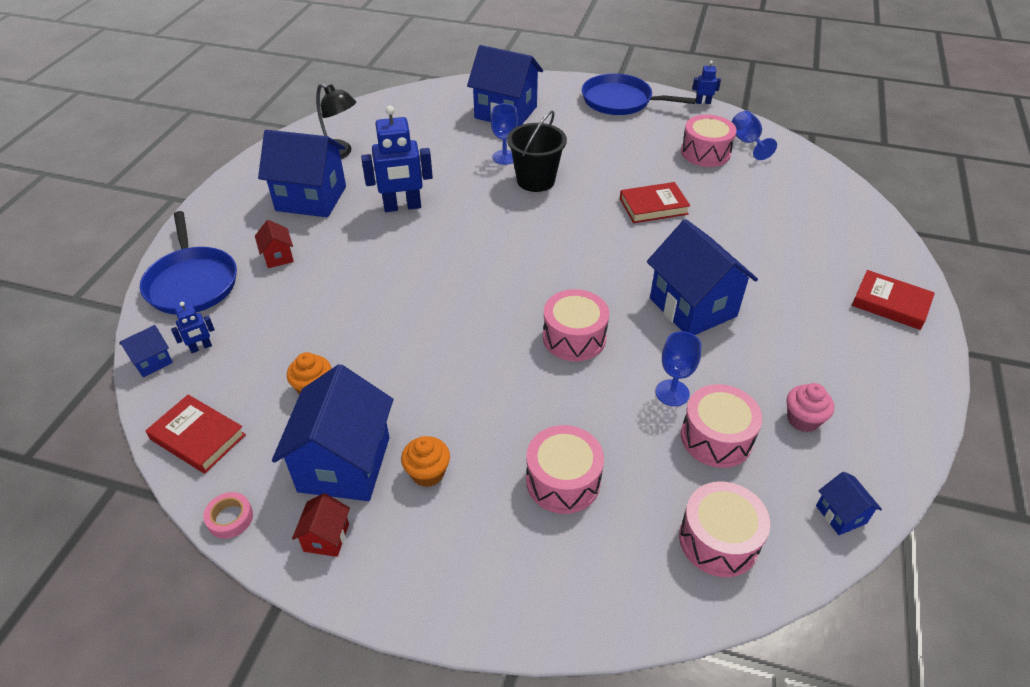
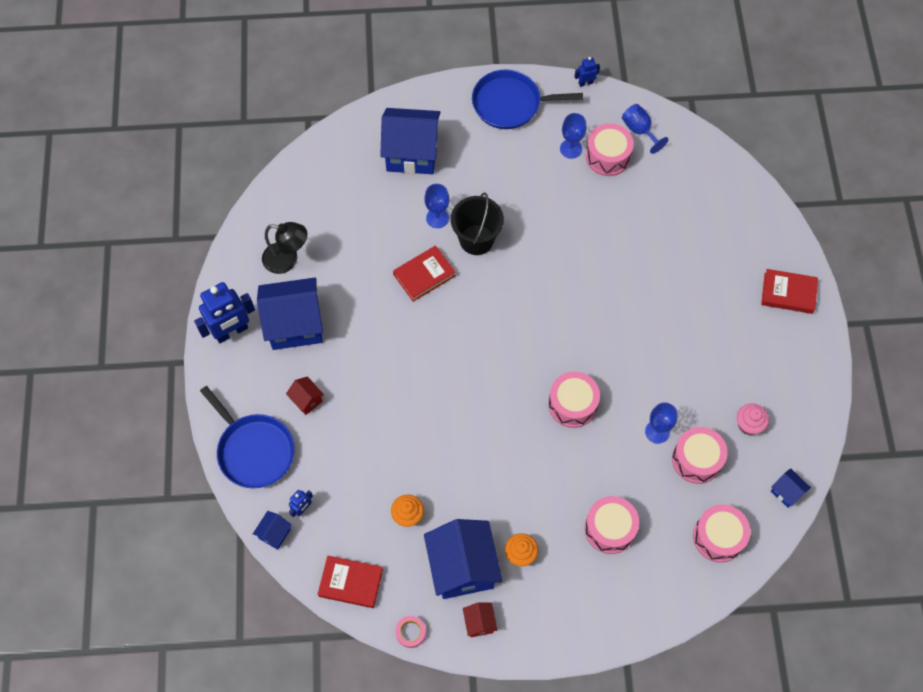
camera: 20 degrees left, 20 degrees up
(402, 207) = (378, 309): blue robot -> blue robot (231, 332)
(653, 206) = (585, 241): red book -> red book (424, 275)
(668, 140) = (571, 149): none -> blue goblet
(693, 307) = (648, 345): blue house -> none

